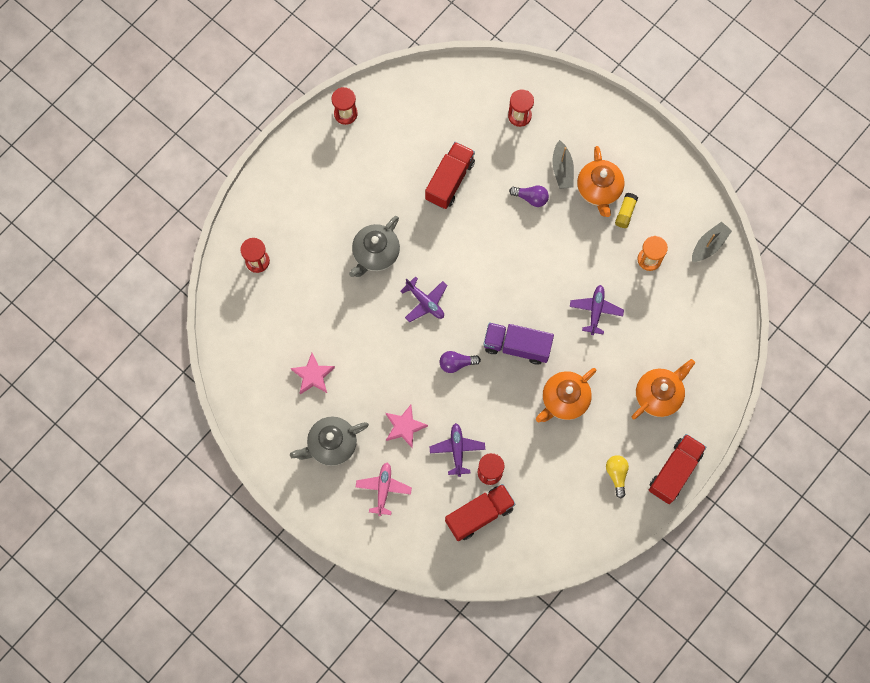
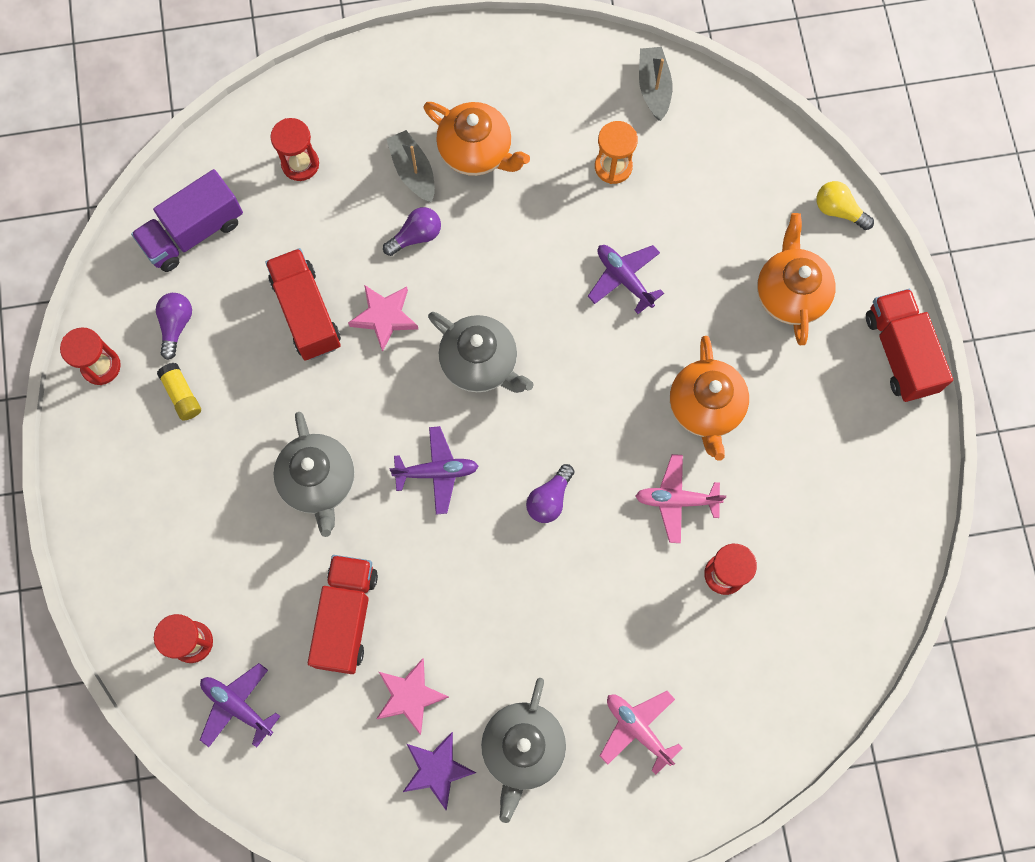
camera: 50 degrees left, 0 degrees up
(290, 414) = (437, 769): none -> purple star
(393, 129) = (176, 325): none -> purple light bulb
(404, 427) = (577, 633): pink star -> pink star (384, 317)
(457, 450) = (662, 591): purple plane -> purple plane (237, 706)
(479, 514) = (769, 632): red truck -> red truck (346, 617)
(494, 278) = (480, 363): none -> grey teapot
(506, 422) = (676, 500): none -> pink plane
(517, 346) = (590, 407): purple truck -> purple truck (193, 232)
(562, 169) = (413, 171): grey boat -> grey boat turned 150 degrees counterclockwise
(616, 474) = (850, 423): yellow light bulb -> yellow light bulb (838, 210)
(625, 213) = (531, 146): yellow glue stick -> yellow glue stick (182, 395)

